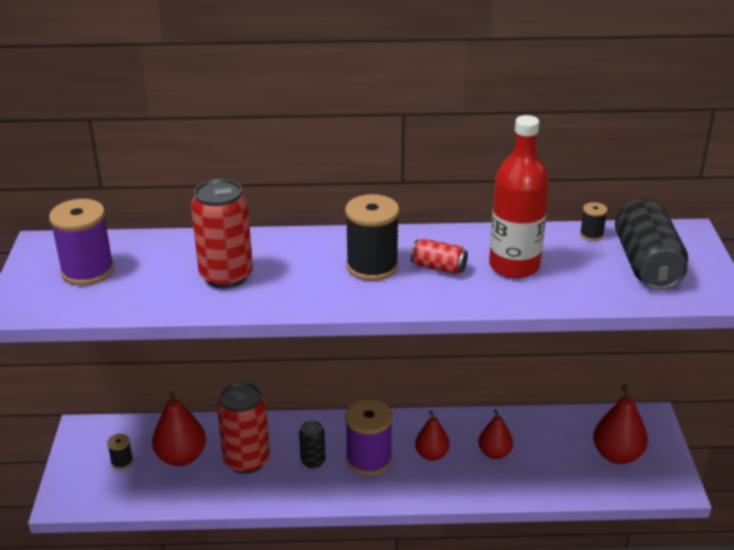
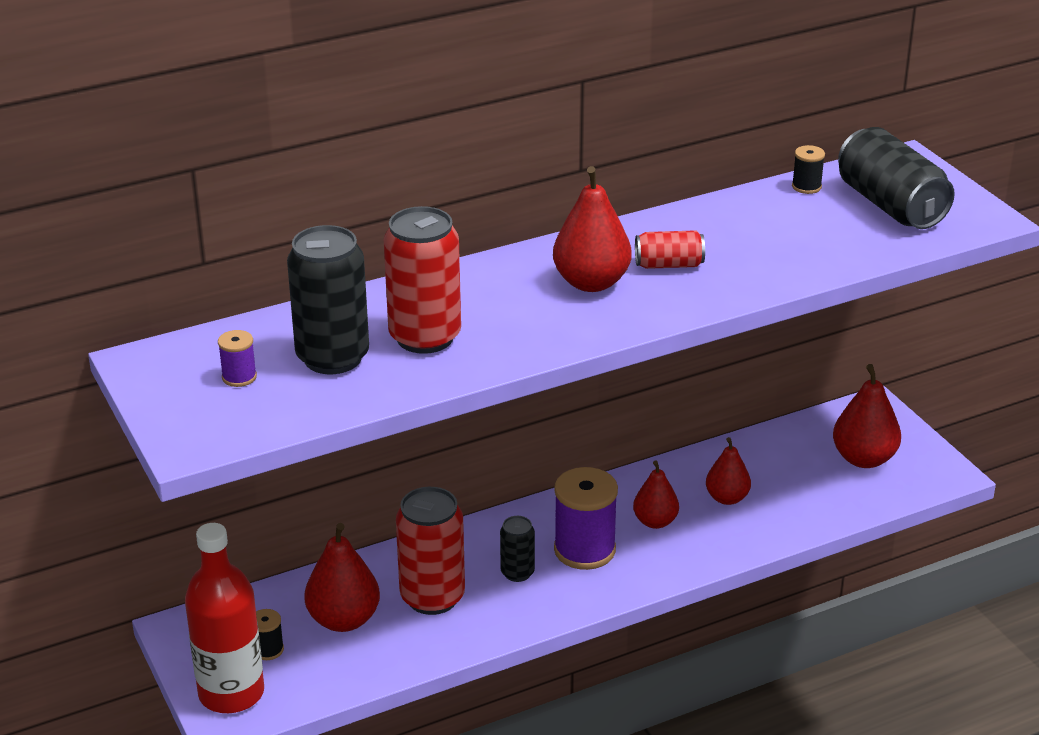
camera: 25 degrees left, 0 degrees up
(88, 271) = (239, 377): purple spool -> purple spool, size x0.47
(156, 274) = (332, 357): none -> black can
(372, 266) = (591, 282): black spool -> red pear
(514, 266) = (751, 242): red bottle -> red bottle (231, 693)

